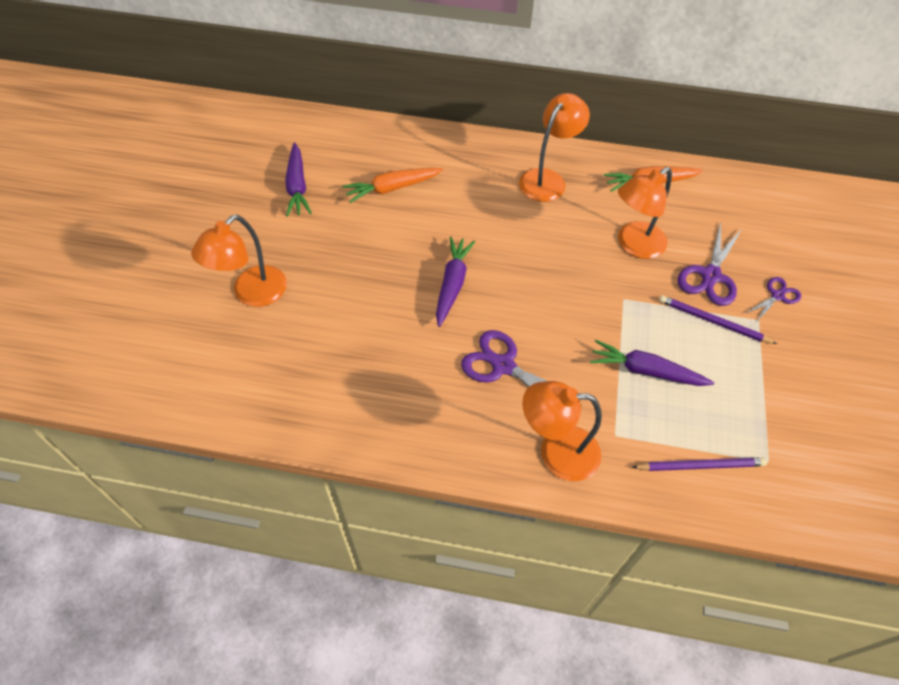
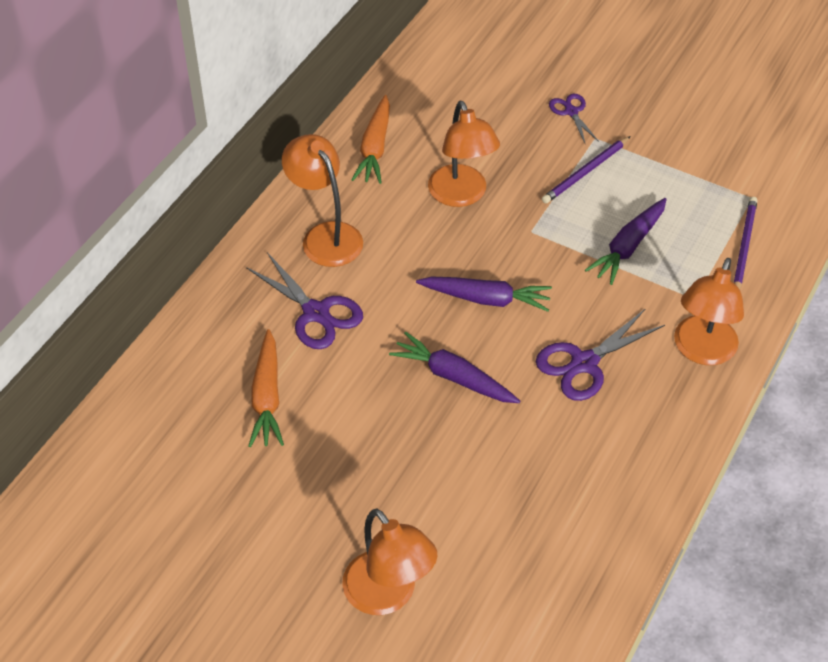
camera: 70 degrees left, 5 degrees down
(297, 186) = (211, 505): purple carrot -> purple carrot (486, 299)
(710, 276) = (527, 150): purple scissors -> purple scissors (316, 313)

